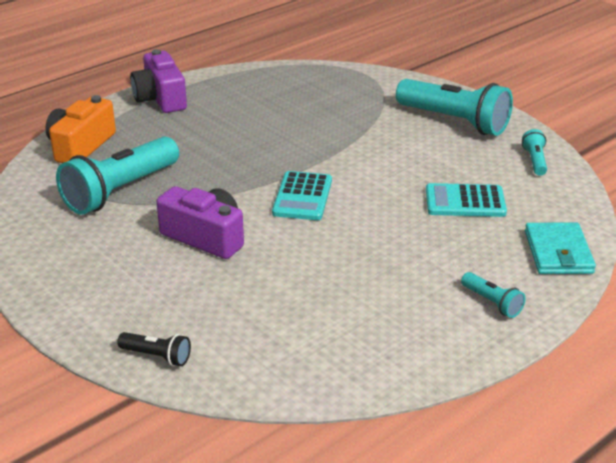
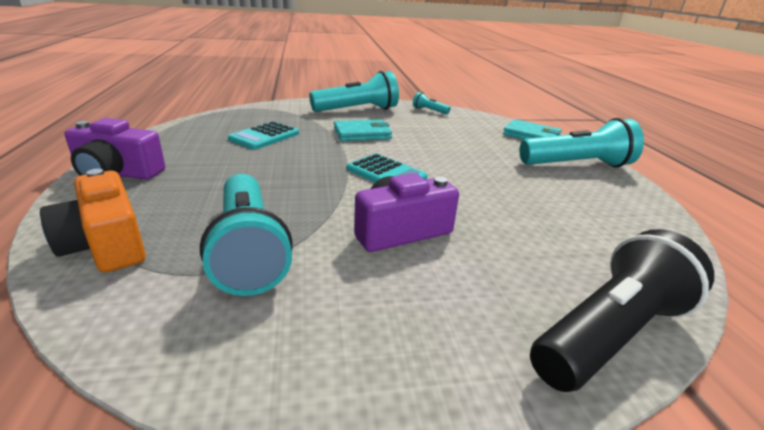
camera: 60 degrees left, 5 degrees down
(157, 356) = (610, 334): black flashlight -> black flashlight, size x2.22
(384, 151) = (362, 133): none -> turquoise wallet
(465, 202) = (454, 136): turquoise calculator -> turquoise calculator (264, 136)
(492, 303) = (577, 165): turquoise flashlight -> turquoise flashlight, size x2.22

